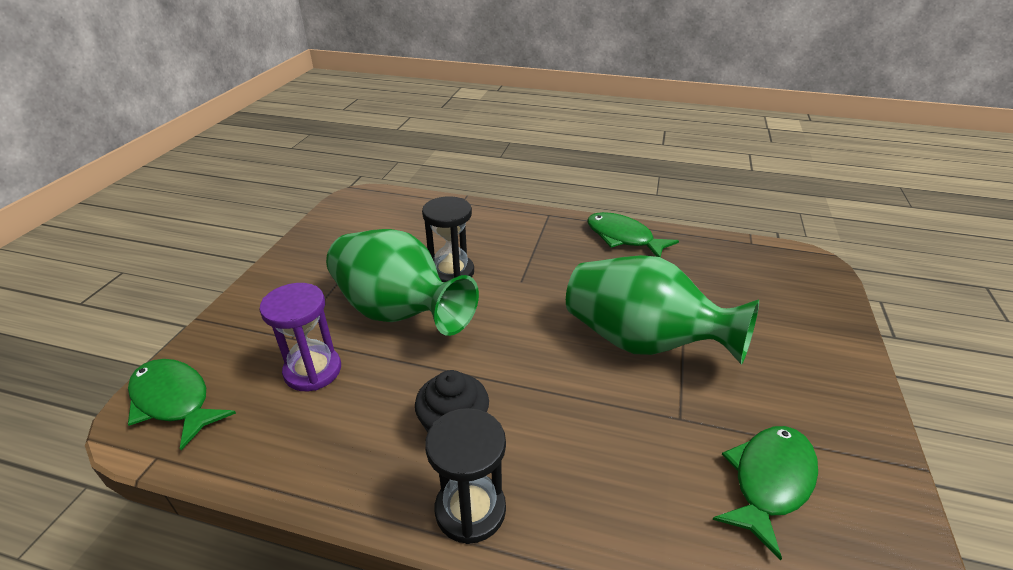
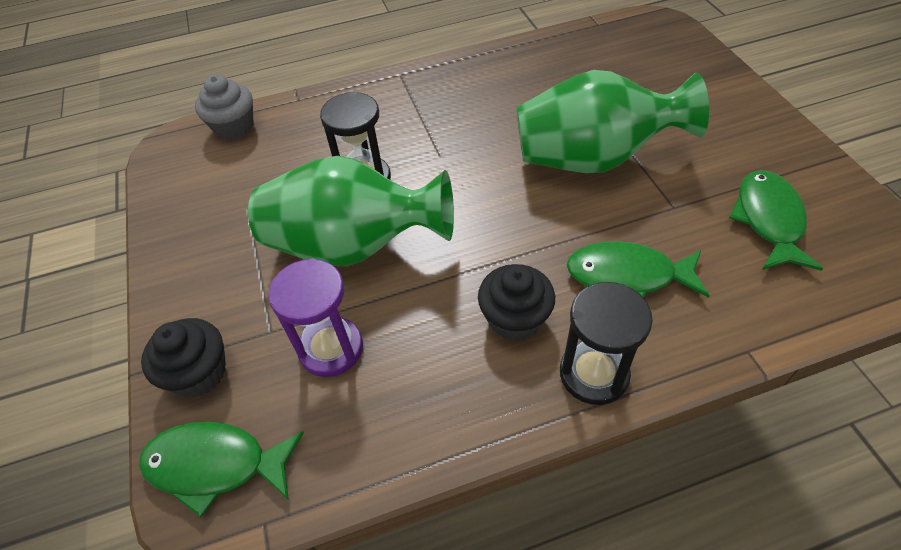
camera: 30 degrees left, 15 degrees up
(227, 339) = (199, 373): none -> black cupcake
(405, 202) = (234, 126): none -> grey cupcake
(623, 238) = (490, 67): green fish -> green fish (628, 276)

